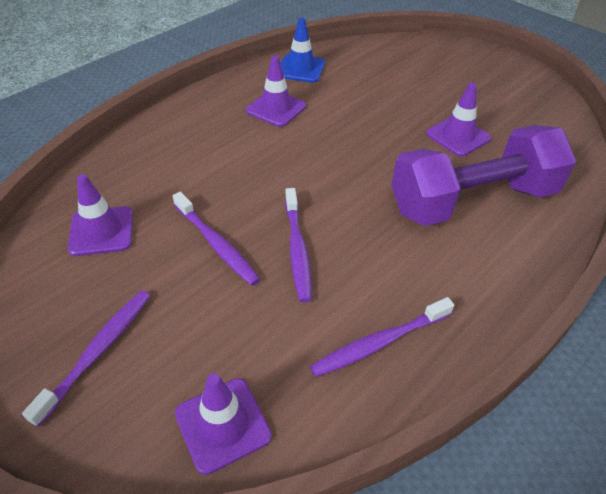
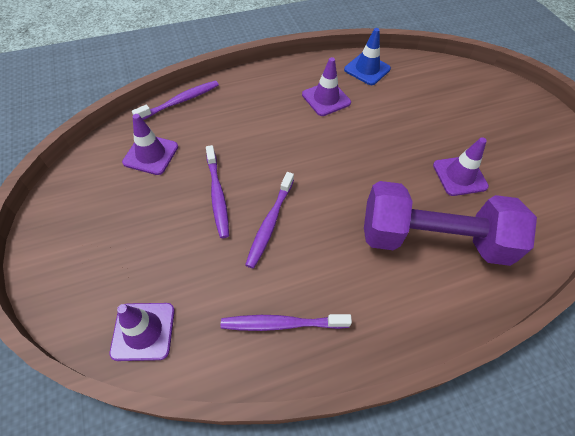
camera: 25 degrees right, 10 degrees up
(98, 352) = (101, 242): purple toothbrush -> purple toothbrush (180, 101)

